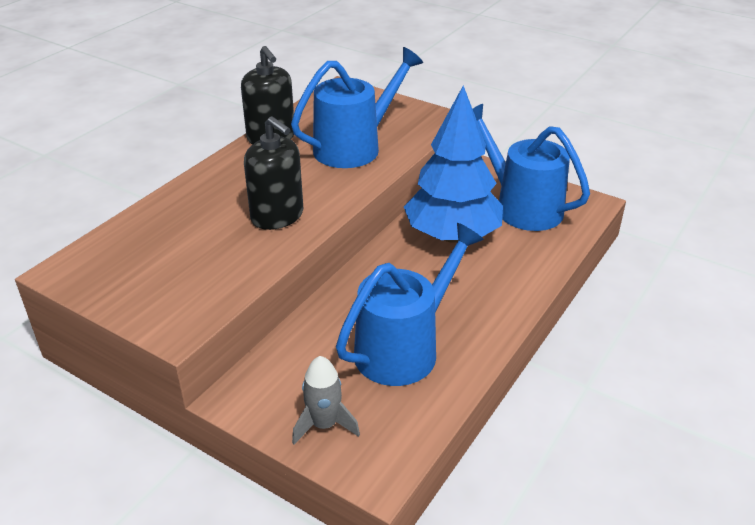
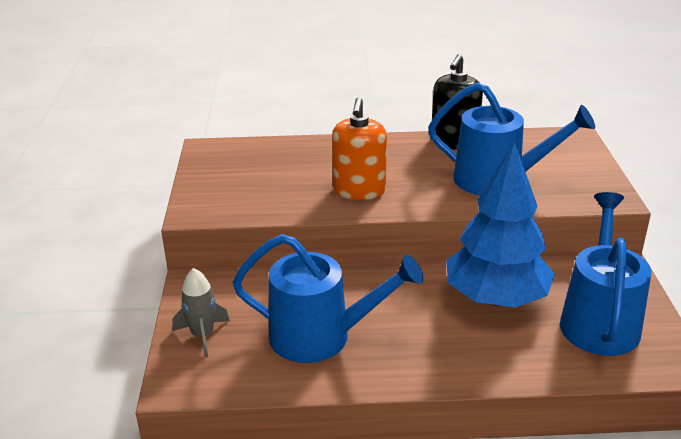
camera: 55 degrees right, 5 degrees down
(277, 216) = (359, 190): black soap dispenser -> orange soap dispenser

